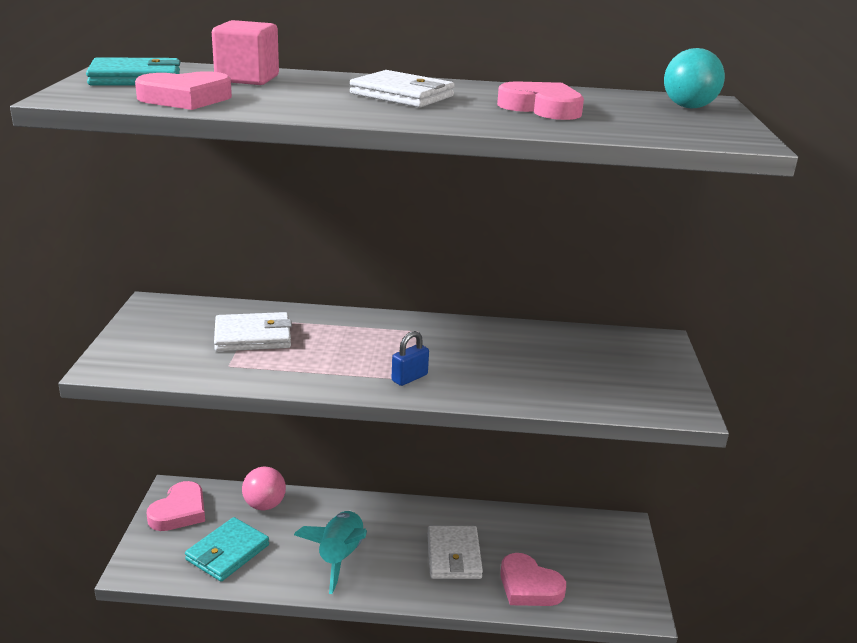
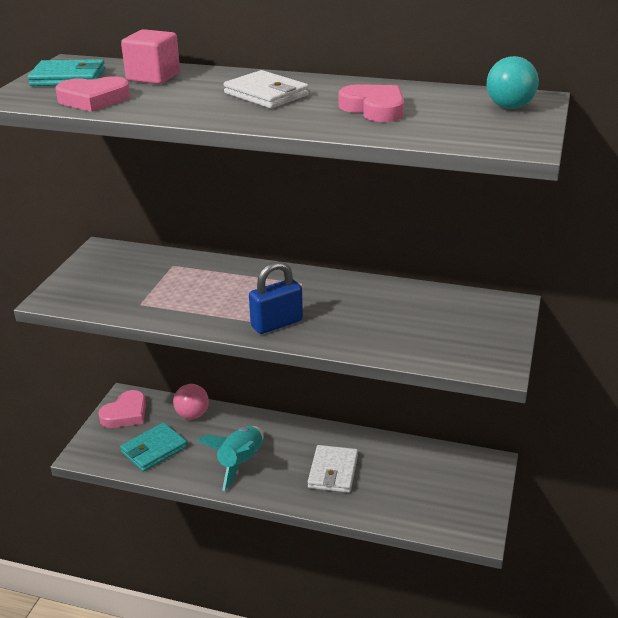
camera: 15 degrees right, 5 degrees up
(253, 336) = (167, 280): white wallet -> none
(409, 378) = (277, 324): blue padlock -> blue padlock, size x1.64
(529, 586) = (388, 503): pink heart -> none

